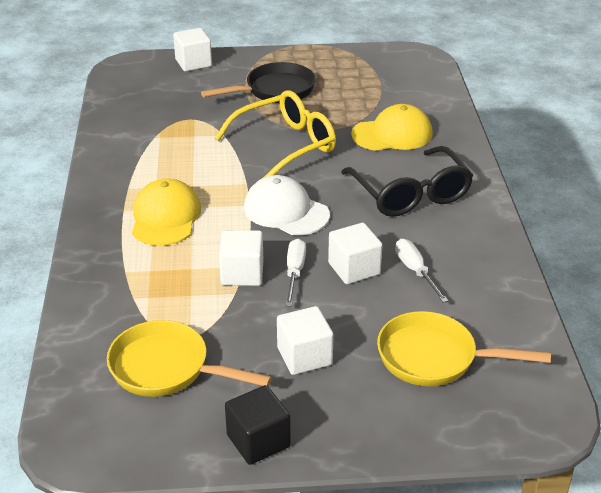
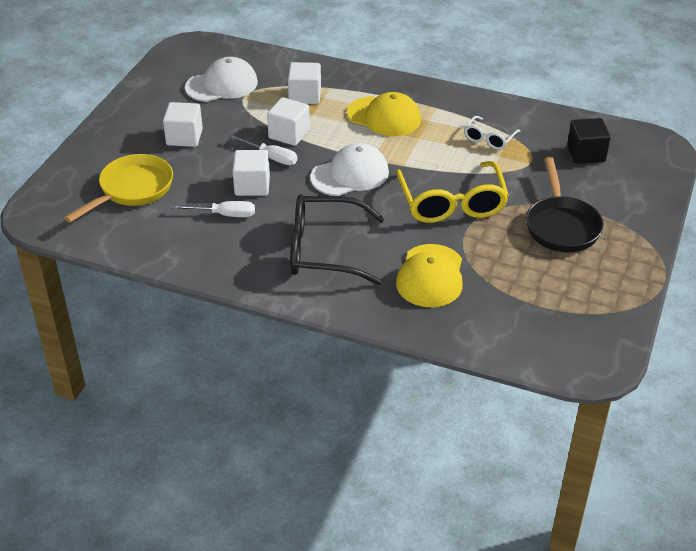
camera: 115 degrees right, 5 degrees up
(167, 147) = (489, 139): none -> white glasses
(167, 368) = (222, 85): yellow pan -> white cap
(193, 63) = (649, 188): white cube -> white cube (305, 96)
(258, 441) = (134, 102): black cube -> black cube (586, 154)

